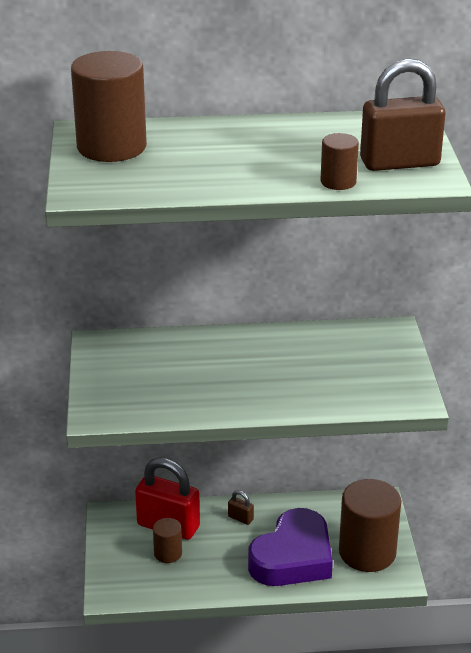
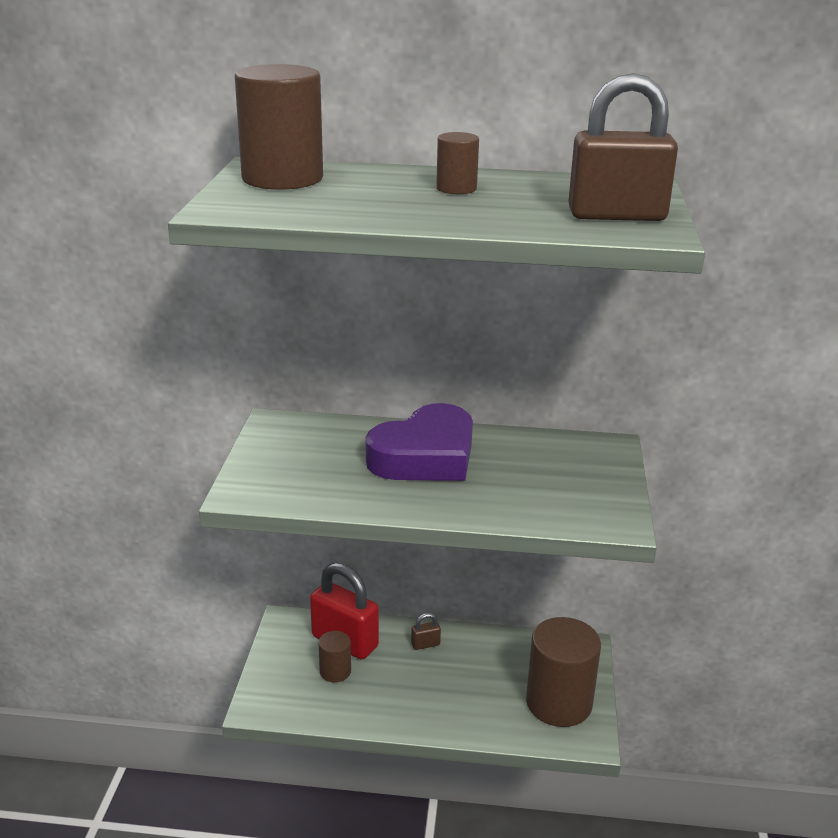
camera: 10 degrees right, 5 degrees down
(240, 518) = (425, 644): brown padlock -> brown padlock turned 60 degrees counterclockwise
(293, 557) = (472, 696): purple heart -> purple heart (425, 456)
(338, 182) = (533, 225): brown cylinder -> brown cylinder (456, 188)

